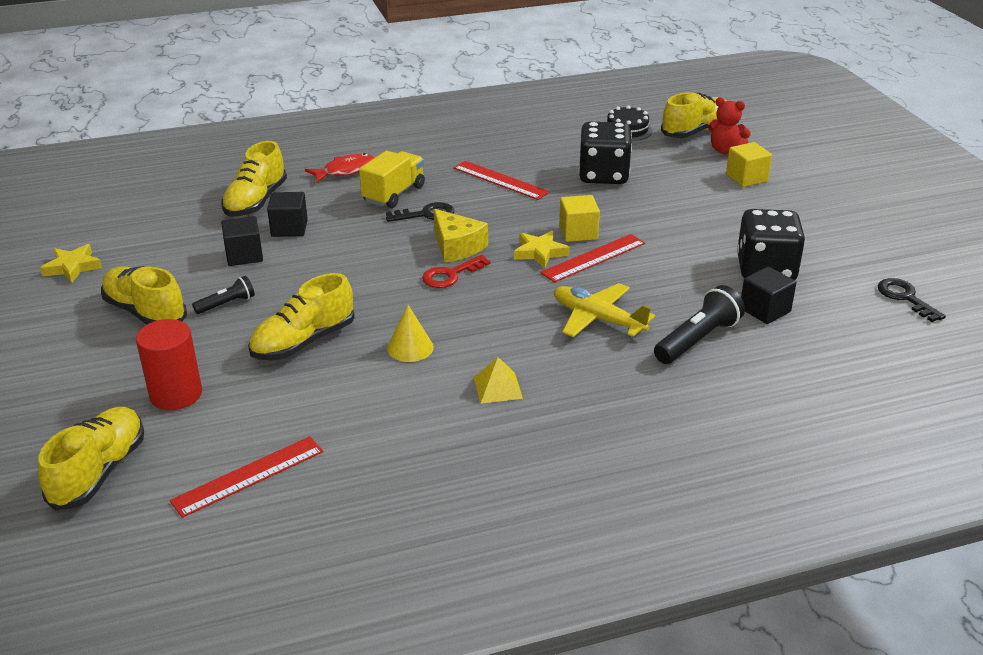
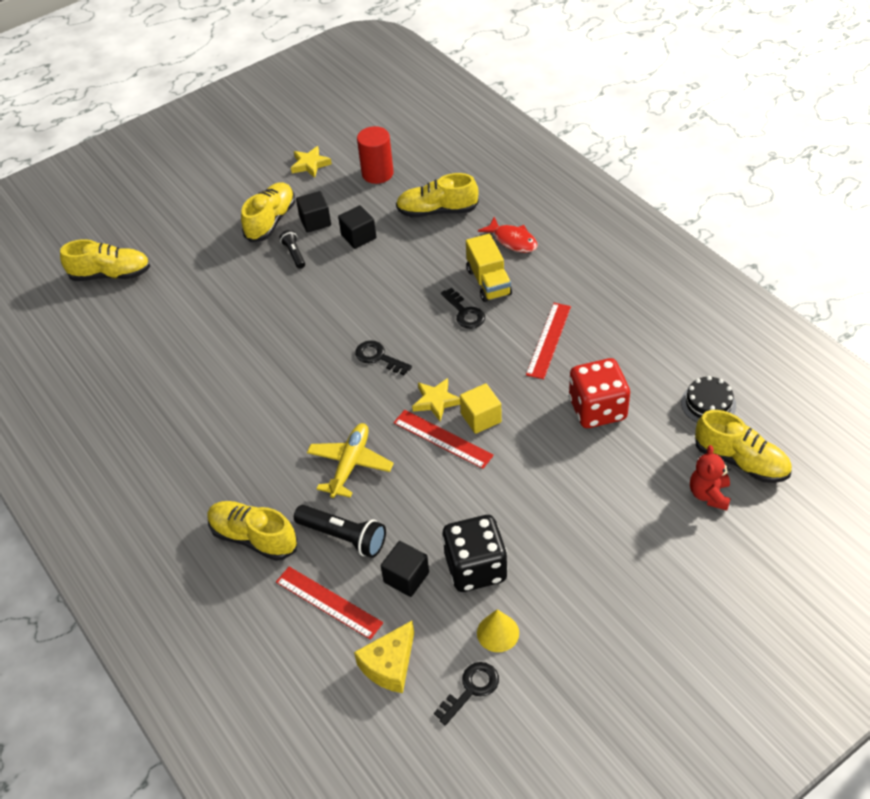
camera: 75 degrees right, 15 degrees up
(176, 394) = (189, 274): red cylinder -> red cylinder (377, 173)
(227, 304) = (294, 254): black flashlight -> black flashlight turned 150 degrees counterclockwise
(248, 476) = (121, 338): red ruler -> red ruler (329, 602)
(289, 228) = (406, 244): black cube -> black cube (315, 221)
(303, 342) = (263, 309): yellow shoe -> yellow shoe (254, 537)
(394, 194) = (488, 282): yellow truck -> yellow truck turned 60 degrees clockwise
(410, 347) = (275, 366): yellow cone -> yellow cone (498, 632)
(451, 275) = (378, 357): red key -> black key
(456, 247) = (422, 347): yellow cheese -> yellow cheese (389, 665)
(497, 387) = (242, 428): yellow pyramid -> none
(603, 175) = (597, 409): black dice -> red dice
(746, 178) = (654, 524): yellow cube -> none

